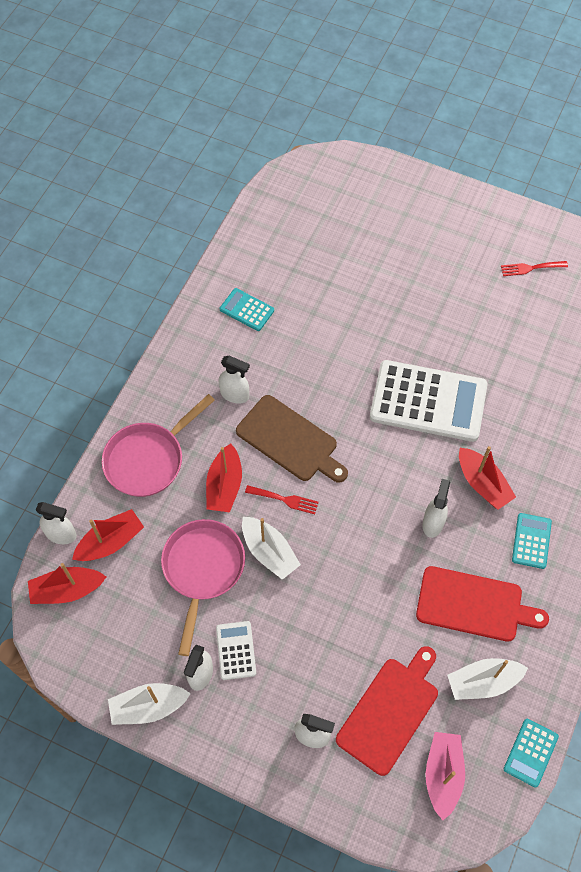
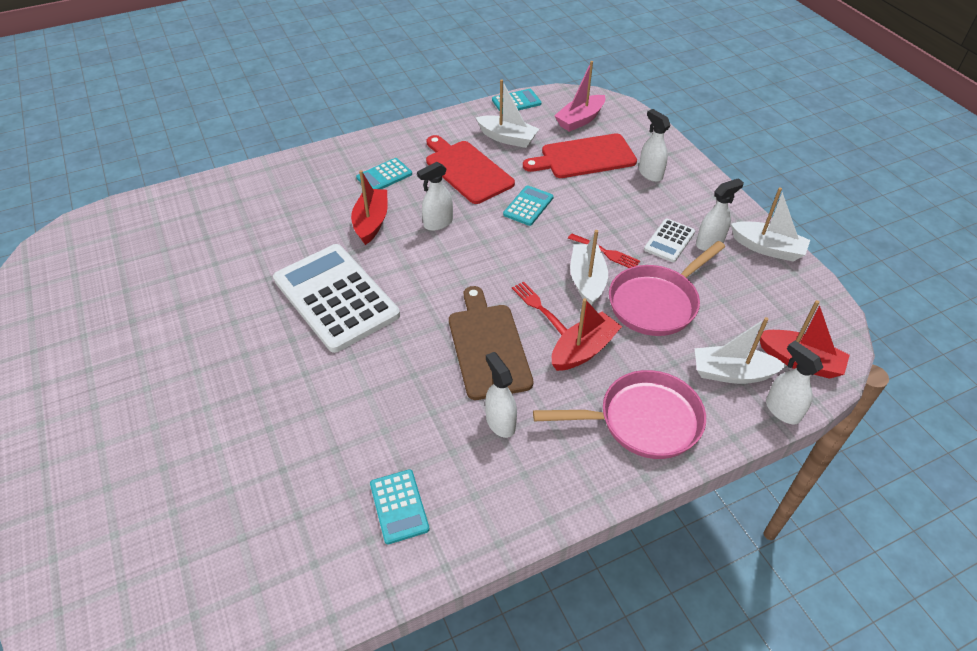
camera: 140 degrees left, 15 degrees down
(110, 542) = (732, 373): red boat -> white boat
(382, 600) = (528, 206): none -> turquoise calculator
(530, 268) = (98, 338): red fork -> red fork (606, 252)

